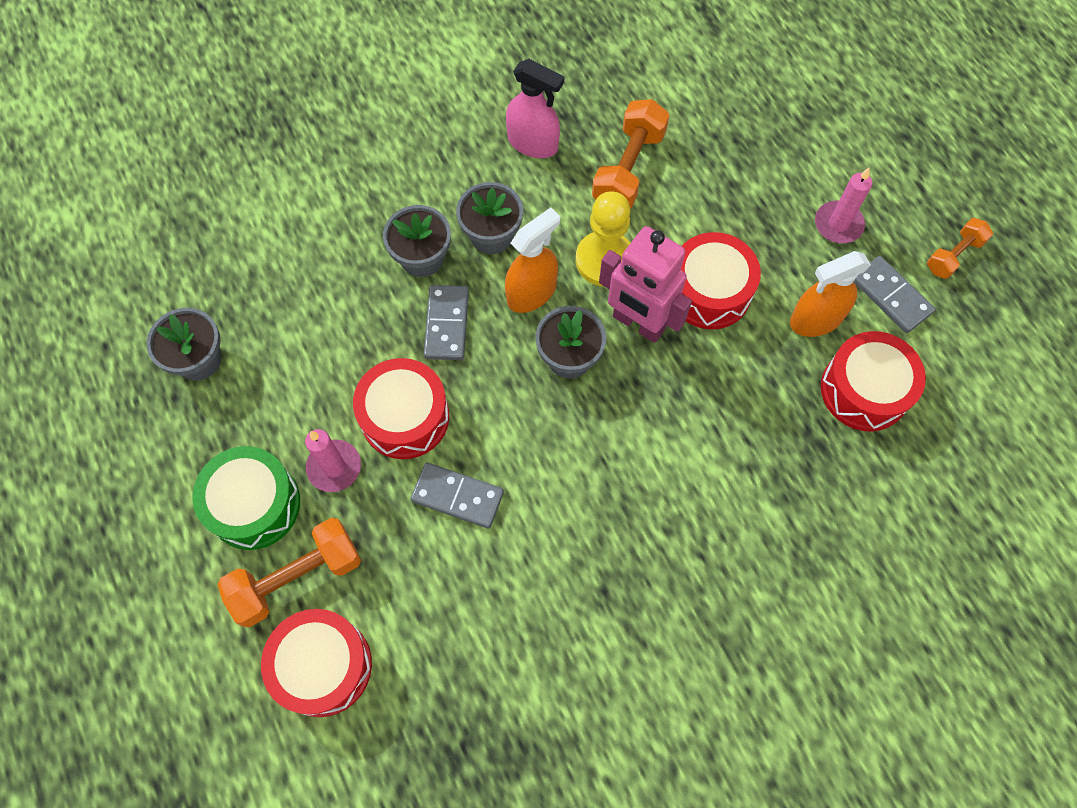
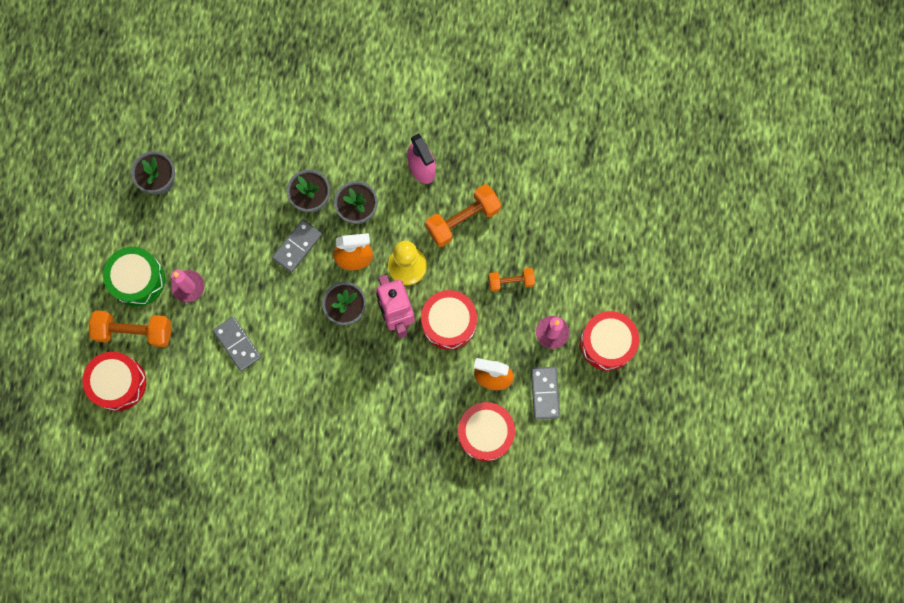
camera: 35 degrees right, 10 degrees up
(405, 417) = (241, 284): red drum -> red drum (607, 343)
(953, 255) = (600, 394): orange dumbbell -> orange dumbbell (511, 281)

